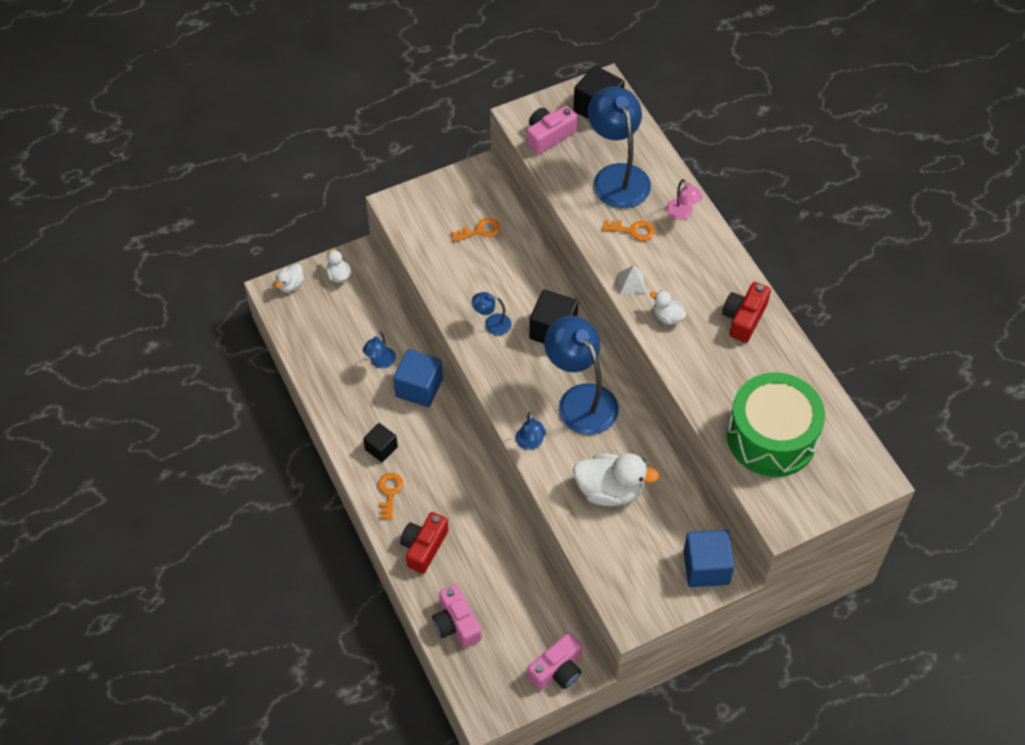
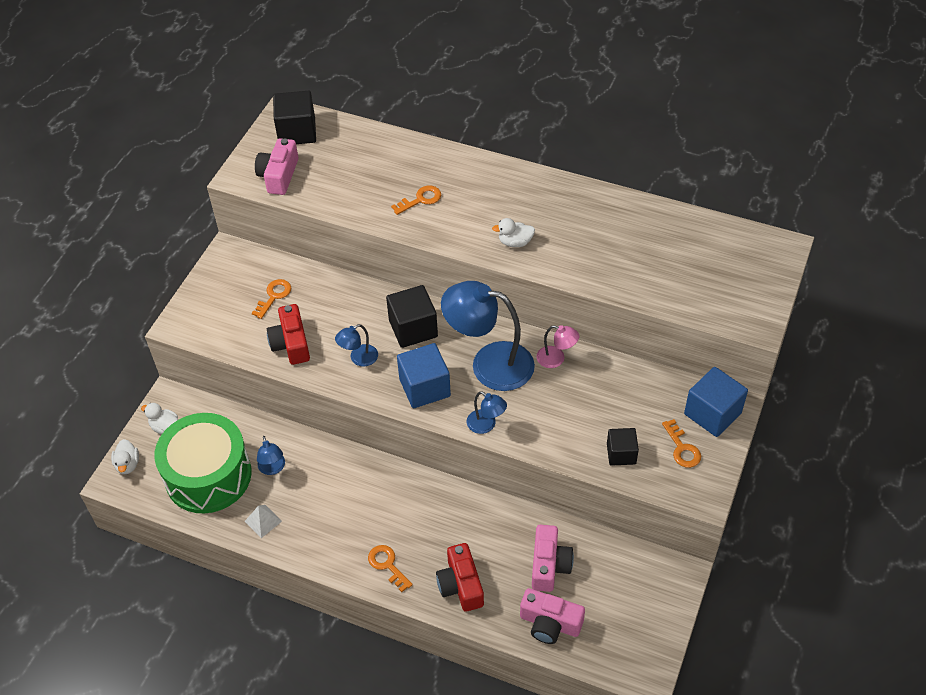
camera: 40 degrees left, 5 degrees down
(381, 448) = (344, 535): black cube -> black cube (621, 454)
(419, 388) = (327, 464): blue cube -> blue cube (424, 387)
(557, 670) = (663, 592): pink camera -> pink camera (549, 565)
(610, 490) = (584, 413): white duck -> none
(617, 176) = (366, 170): blue lamp -> none
(631, 282) = (460, 237): white pyramid -> white pyramid (263, 521)
(653, 574) = (682, 448): none -> orange key
(682, 214) = (445, 164): pink lamp -> pink lamp (556, 359)
(744, 318) = (571, 205): red camera -> red camera (291, 343)
(771, 437) = (683, 272): green drum -> green drum (208, 475)

